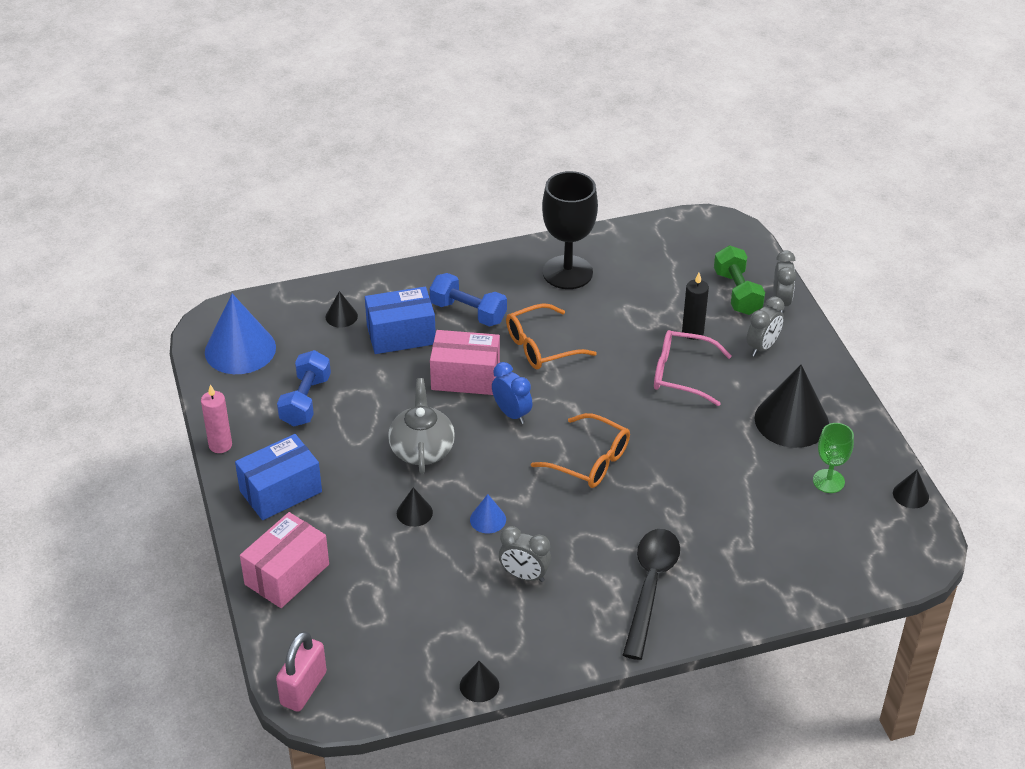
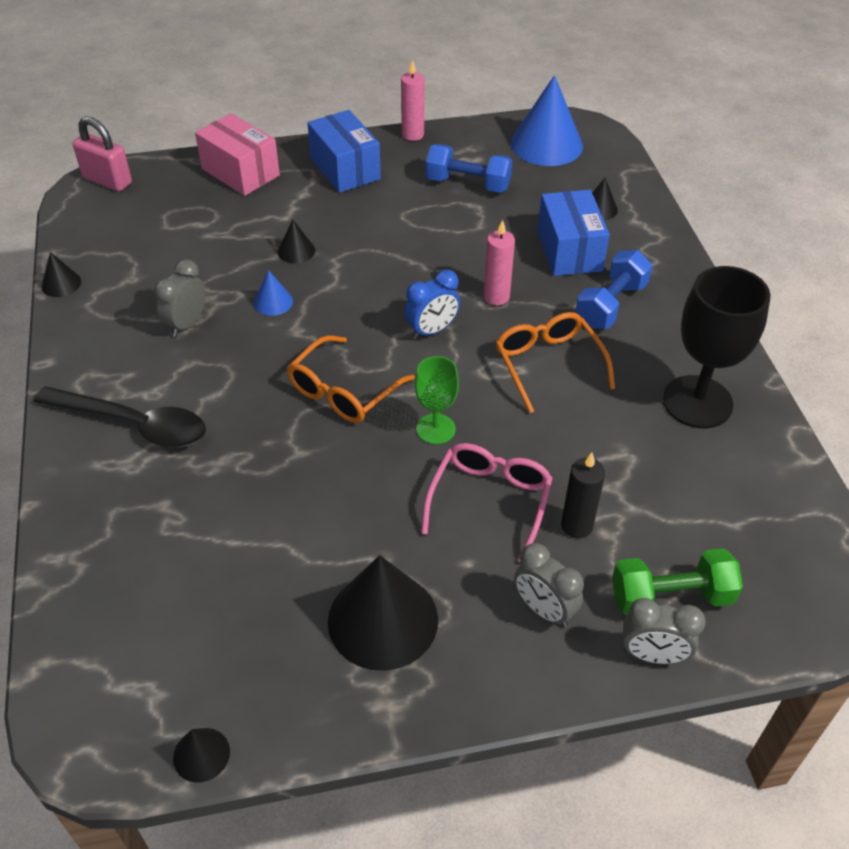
camera: 95 degrees right, 5 degrees up
(422, 449) = (386, 259): grey teapot -> none
(465, 377) = (496, 297): pink box -> pink candle
(828, 481) = (254, 644): green goblet -> green goblet (435, 429)

